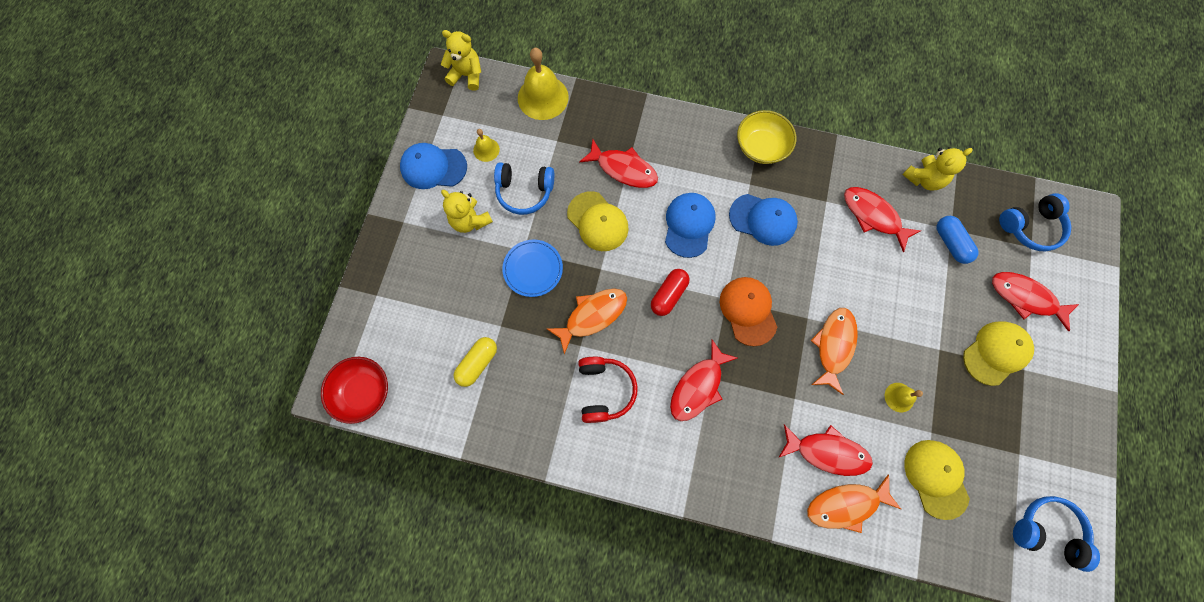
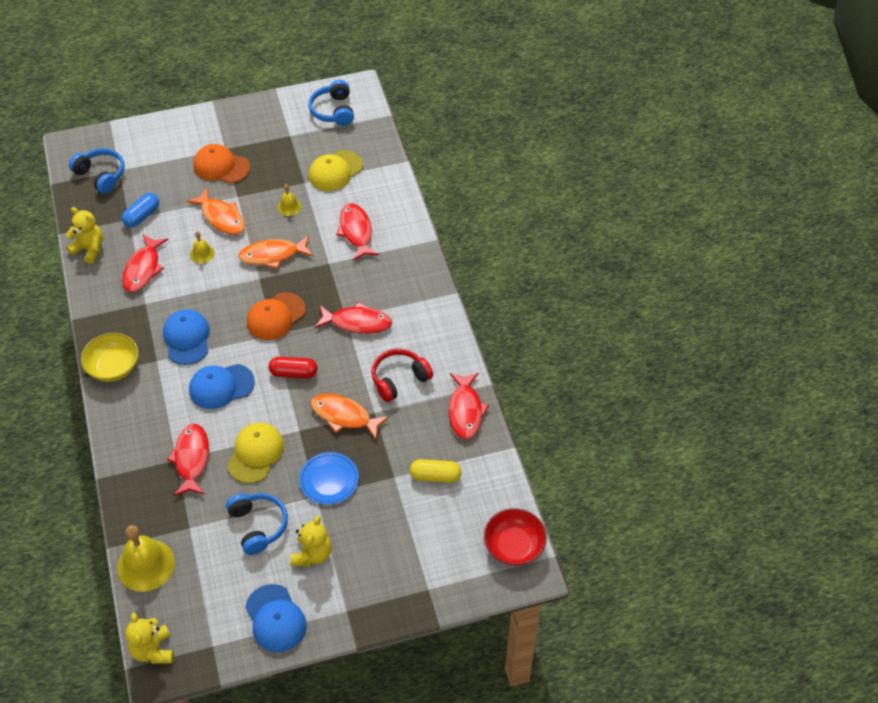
camera: 120 degrees left, 20 degrees down
(486, 149) = (231, 583): yellow bell -> yellow bell (202, 253)
(846, 505) = (386, 210): orange fish -> orange fish (221, 217)
(996, 353) = (221, 166): yellow cap -> orange cap
(1025, 298) = (166, 162): red fish -> red fish (465, 411)

